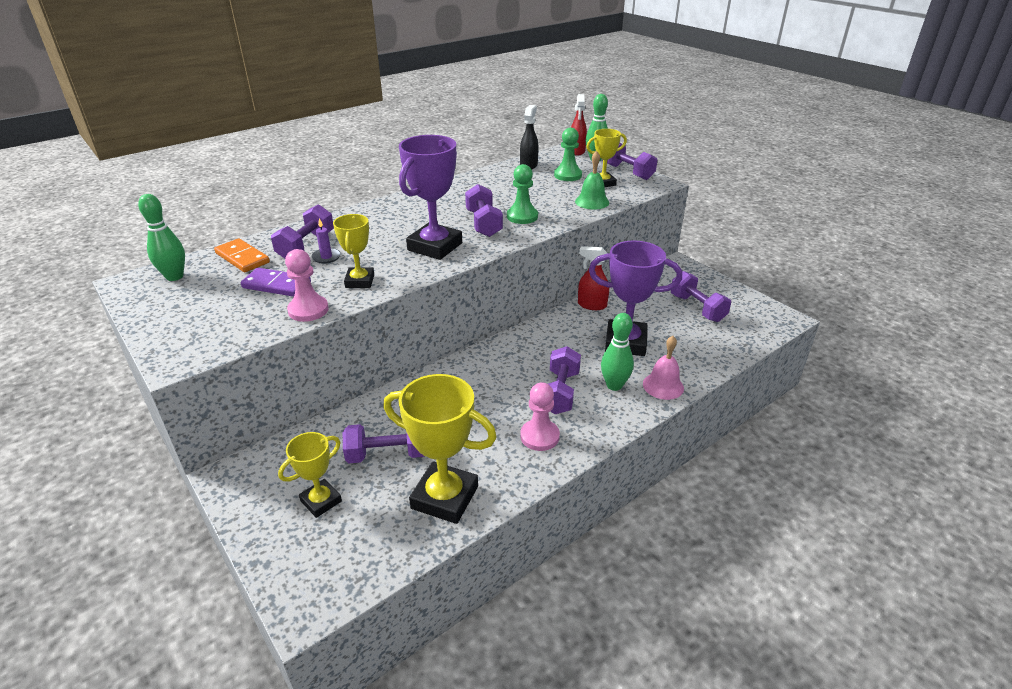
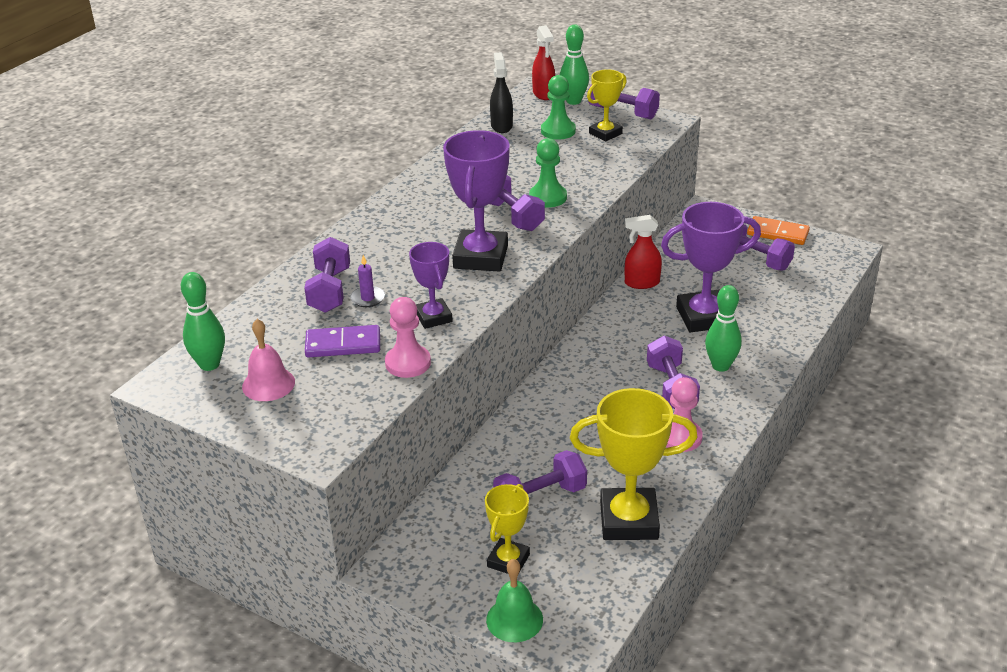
camera: 20 degrees left, 0 degrees up
(242, 258) = (267, 323): orange domino -> orange domino (777, 233)
(360, 281) = (433, 317): yellow trophy -> purple trophy
(592, 202) = (611, 161): green bell -> green bell (514, 619)
(663, 386) = (768, 353): pink bell -> pink bell (268, 384)

